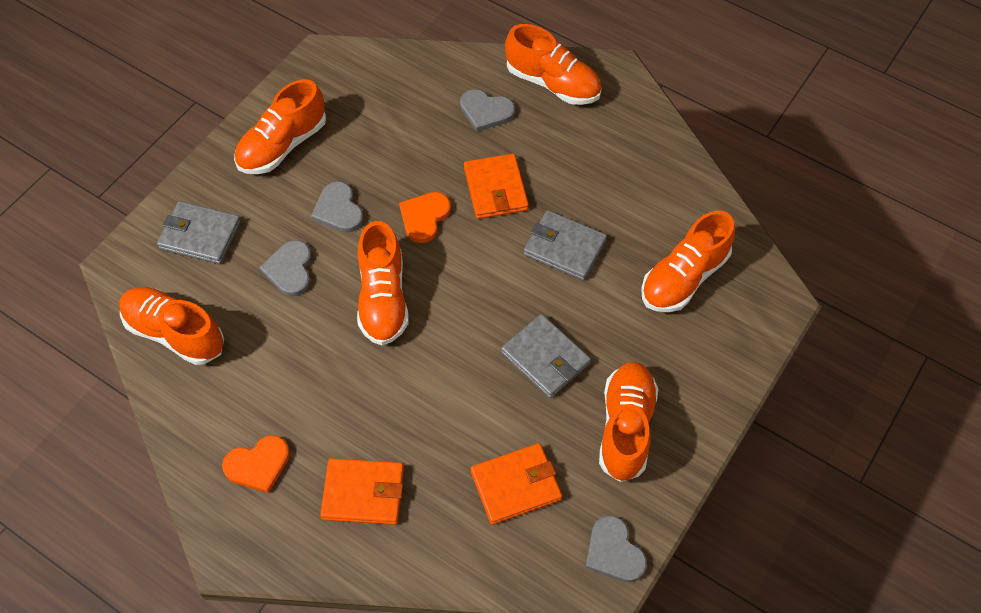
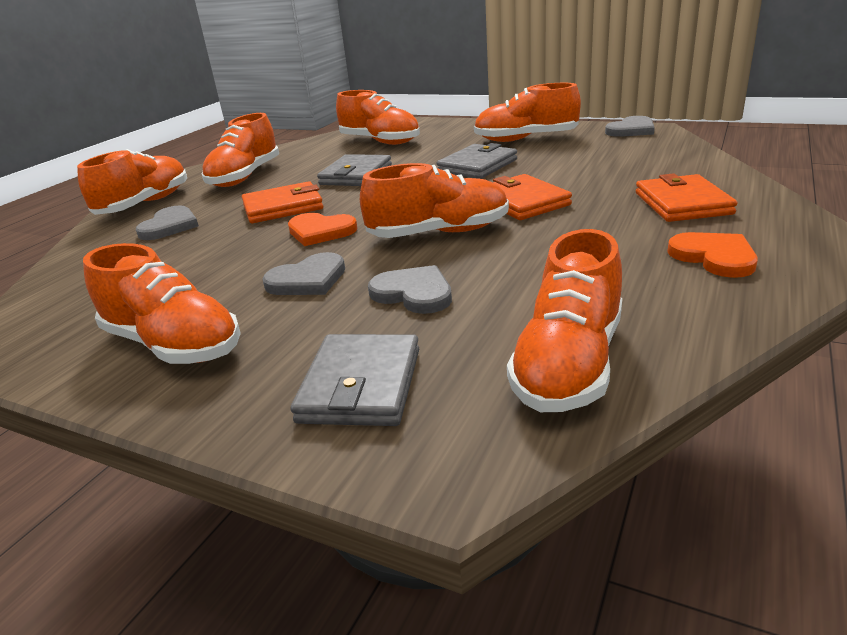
camera: 95 degrees left, 30 degrees down
(290, 270) = (413, 293): grey heart -> grey heart turned 135 degrees counterclockwise
(516, 485) = (608, 158): orange wallet -> orange wallet (522, 202)
(602, 153) = (245, 177): none -> orange shoe

